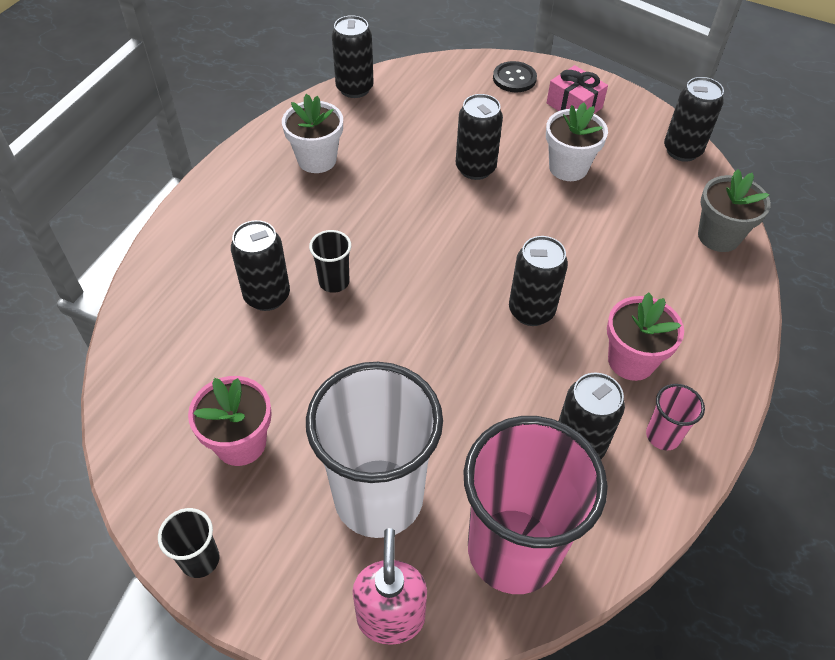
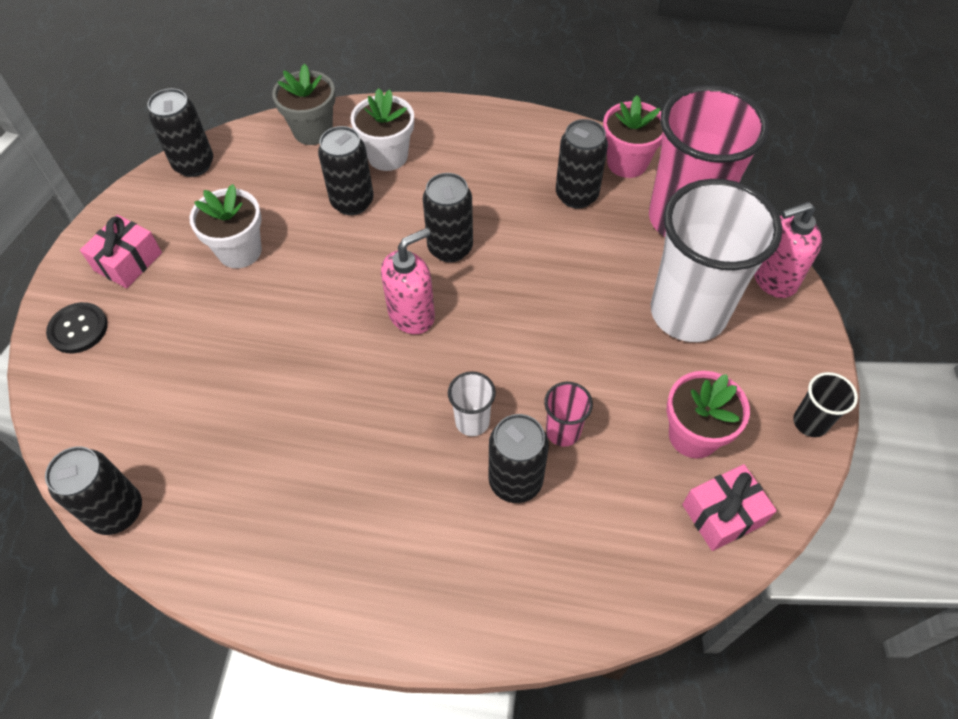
camera: 105 degrees left, 5 degrees up
(157, 434) = (722, 514): none -> pink gift
(317, 159) = (277, 509): white flower pot -> white flower pot (388, 156)
(334, 282) = (472, 421): black cup -> white cup
(460, 266) = (412, 315): none -> pink soap dispenser
(475, 168) = (258, 333): black can -> black can (352, 202)
(631, 361) = (479, 174): pink flower pot -> pink flower pot (627, 163)
(663, 436) = (544, 148): pink cup -> pink cup (563, 431)

